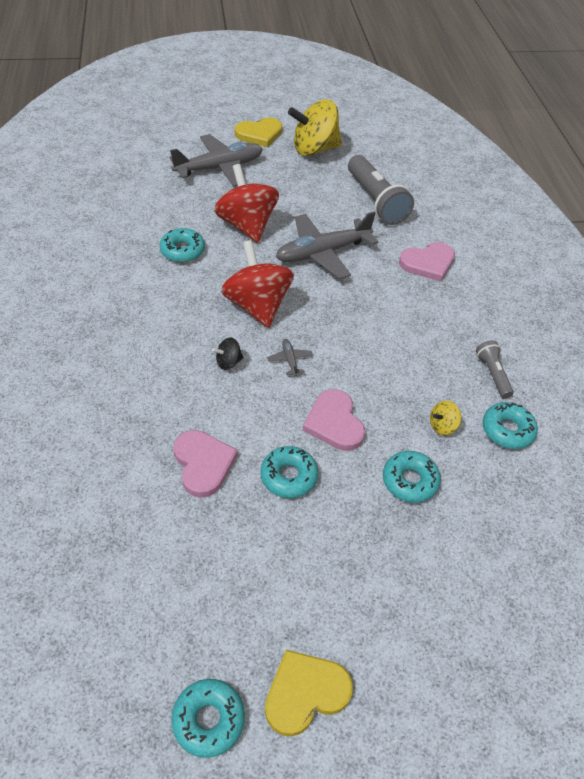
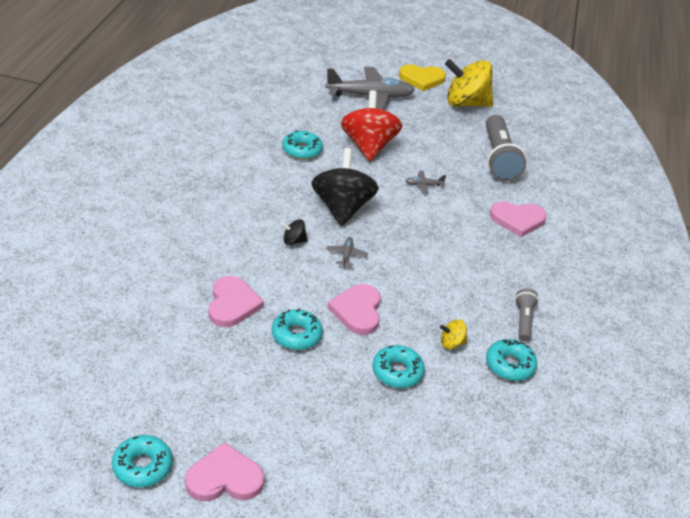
camera: 20 degrees right, 10 degrees down
(257, 306) = (342, 208): red spinning top -> black spinning top
(305, 693) = (224, 478): yellow heart -> pink heart
(322, 253) = (423, 185): grey plane -> grey plane, size x0.40

